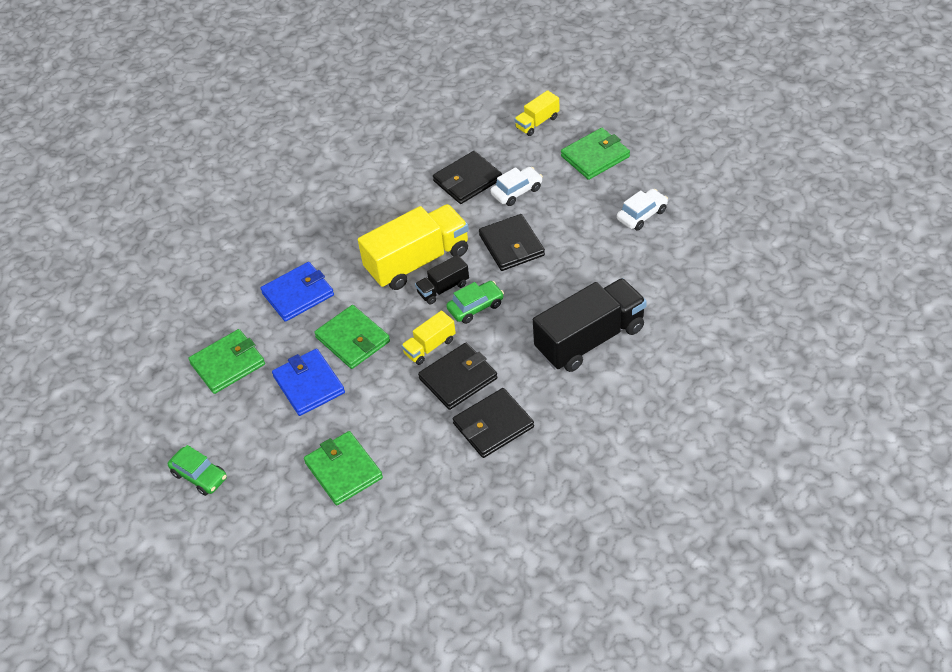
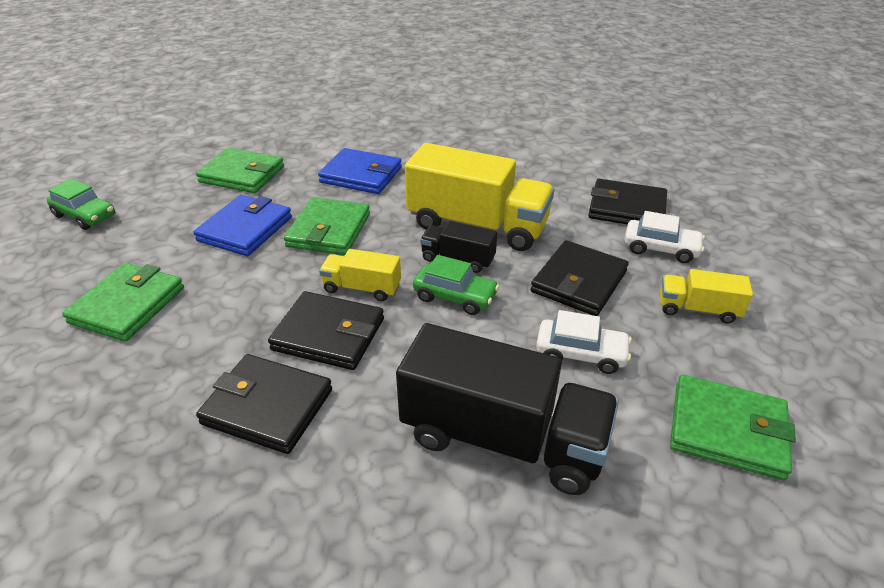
camera: 50 degrees right, 10 degrees down
(199, 476) = (85, 216): green car -> green car turned 60 degrees counterclockwise
(537, 122) = (775, 218): yellow truck -> yellow truck (697, 309)
(595, 156) = (803, 286): green wallet -> green wallet (727, 430)
(642, 215) = (782, 380): white car -> white car (580, 354)

